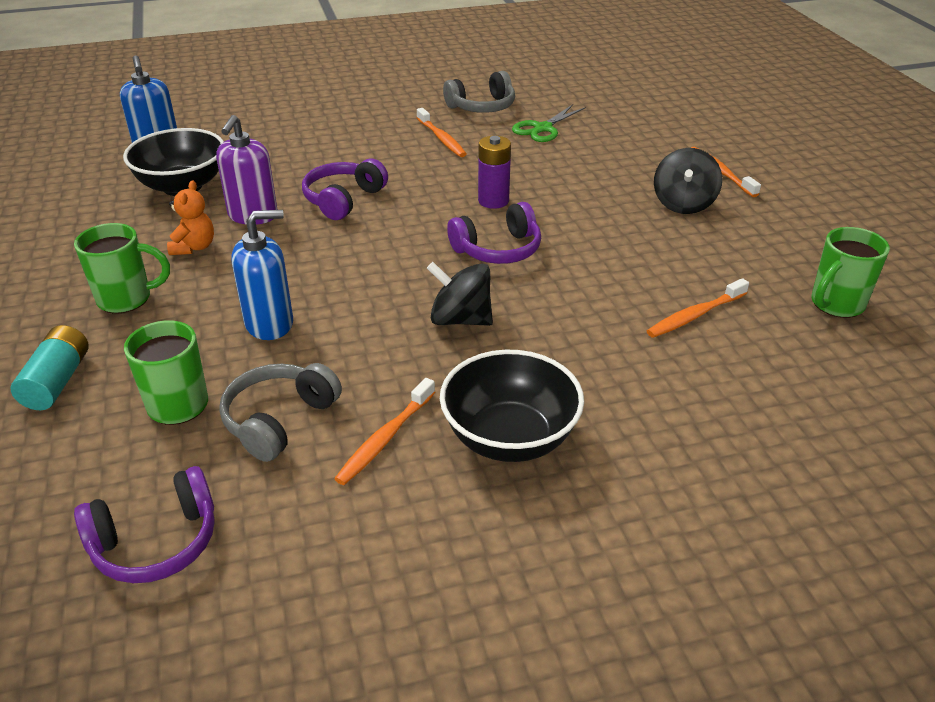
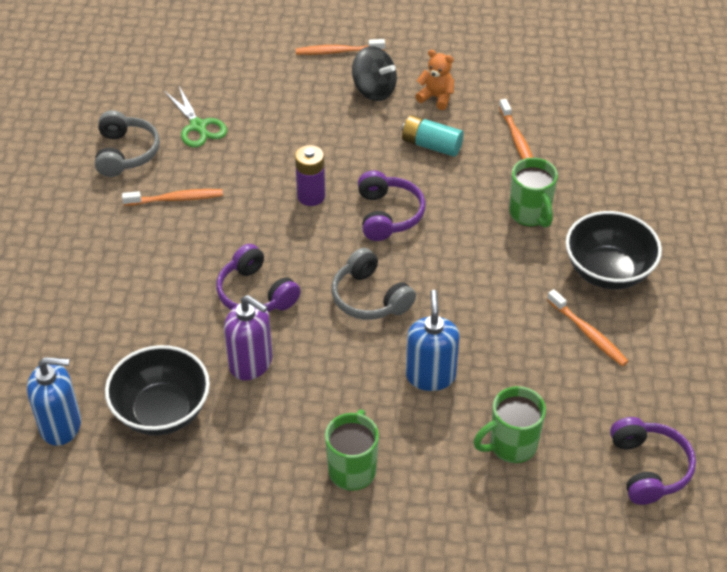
camera: 70 degrees left, 10 degrees up
(57, 381) = (454, 522): turquoise battery -> turquoise battery (431, 145)
(194, 247) = (287, 413): orange teddy bear -> orange teddy bear (436, 97)
(279, 420) = (550, 387): grey headphones -> grey headphones (369, 298)
(460, 319) = (472, 262): black spinning top -> none
(836, 304) = (533, 71): green mug -> green mug (530, 214)

